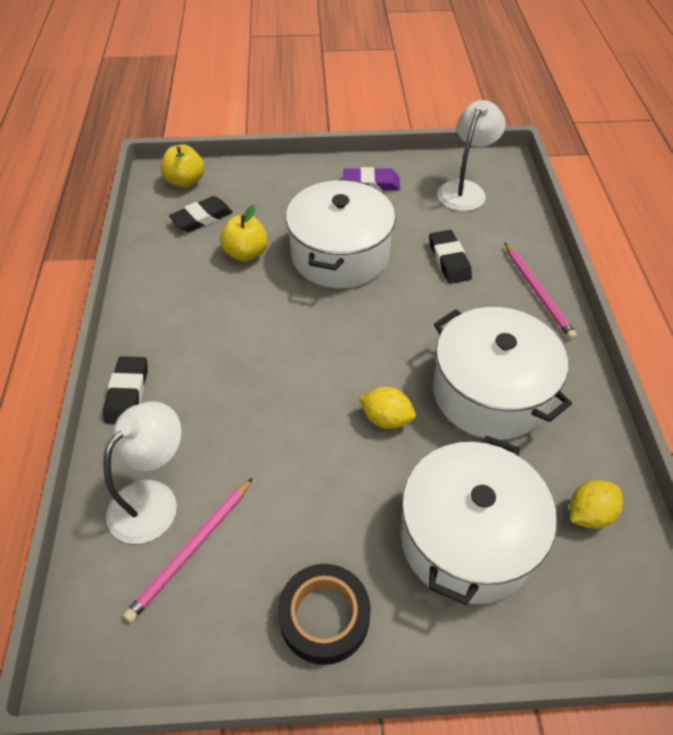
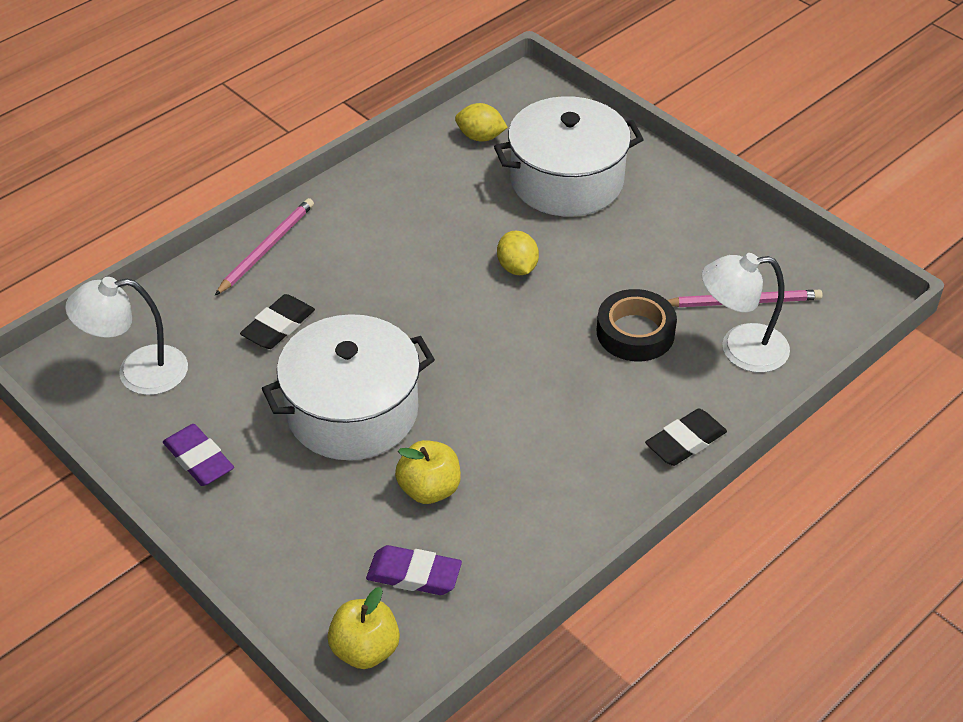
camera: 130 degrees left, 5 degrees down
(202, 218) = (414, 575): black eraser -> purple eraser
(324, 617) = (698, 214): black tape -> black tape (635, 332)
(490, 392) = (423, 225): white pot -> none

